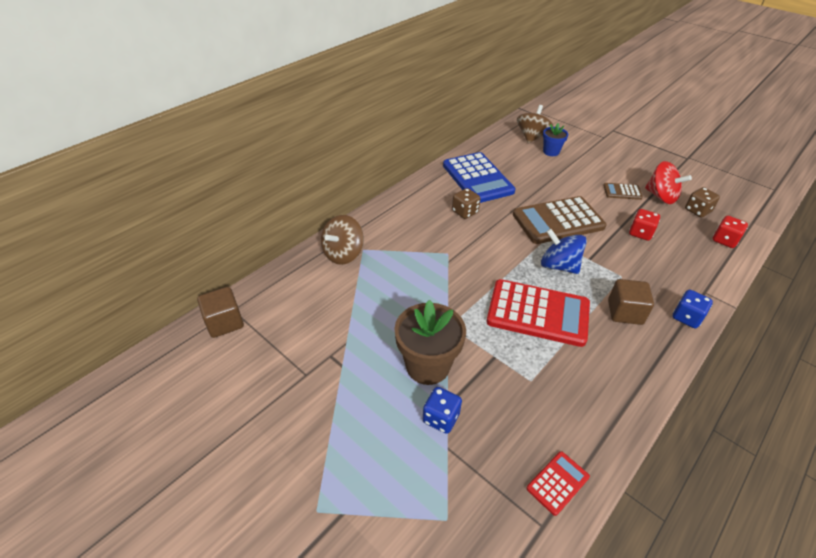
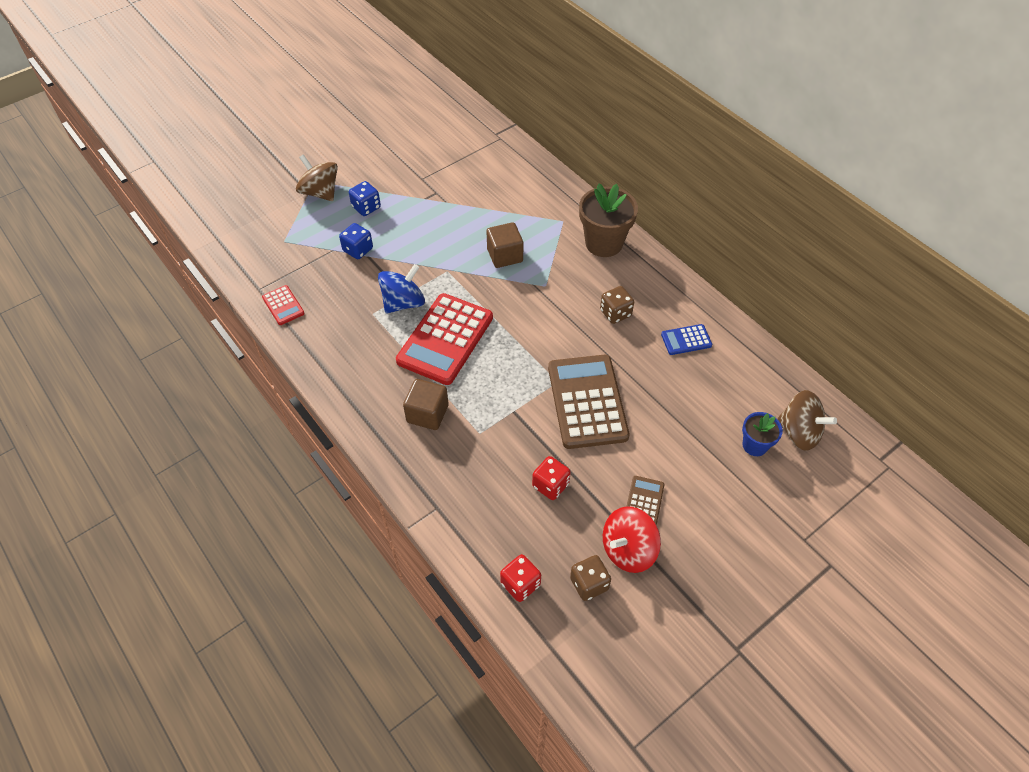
camera: 100 degrees right, 10 degrees up
(224, 322) = (487, 134): brown cube -> brown cube (505, 255)
(343, 254) = (558, 206): brown spinning top -> brown spinning top (320, 192)
(427, 366) = (408, 249): brown flower pot -> brown flower pot (604, 243)
(477, 178) = (686, 340): blue calculator -> blue calculator, size x0.46
(559, 266) = (508, 377): blue spinning top -> blue spinning top (403, 303)
(686, 317) = (406, 469): blue dice -> blue dice (366, 207)

